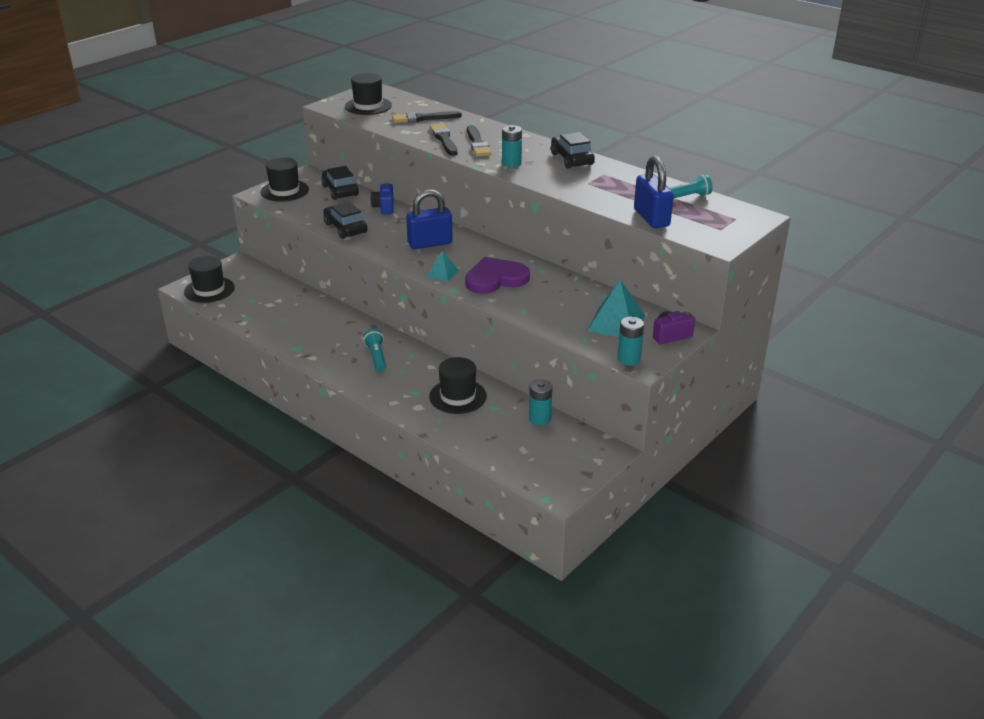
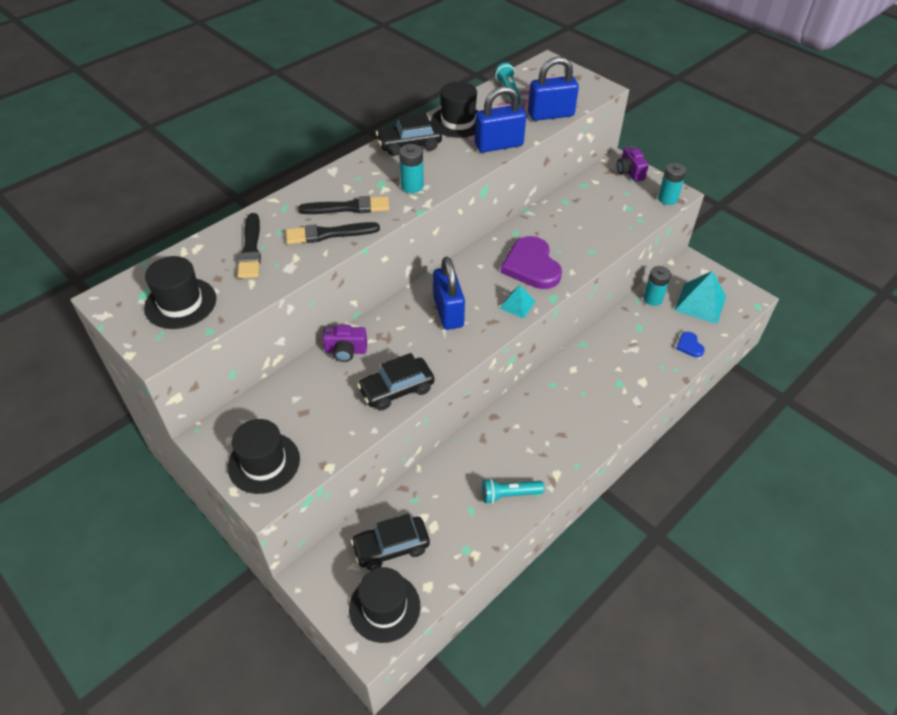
camera: 85 degrees left, 15 degrees up
(340, 190) = (282, 397): black car -> black car (391, 547)
(376, 357) = (556, 414): turquoise flashlight -> turquoise flashlight (509, 494)
(384, 207) = (346, 351): blue camera -> purple camera
(458, 396) = (623, 351): black hat -> black hat (458, 122)
(471, 440) = (689, 346): none -> blue heart
(586, 195) = (499, 145): none -> blue padlock
(616, 323) = (611, 198): turquoise pyramid -> turquoise pyramid (700, 303)

